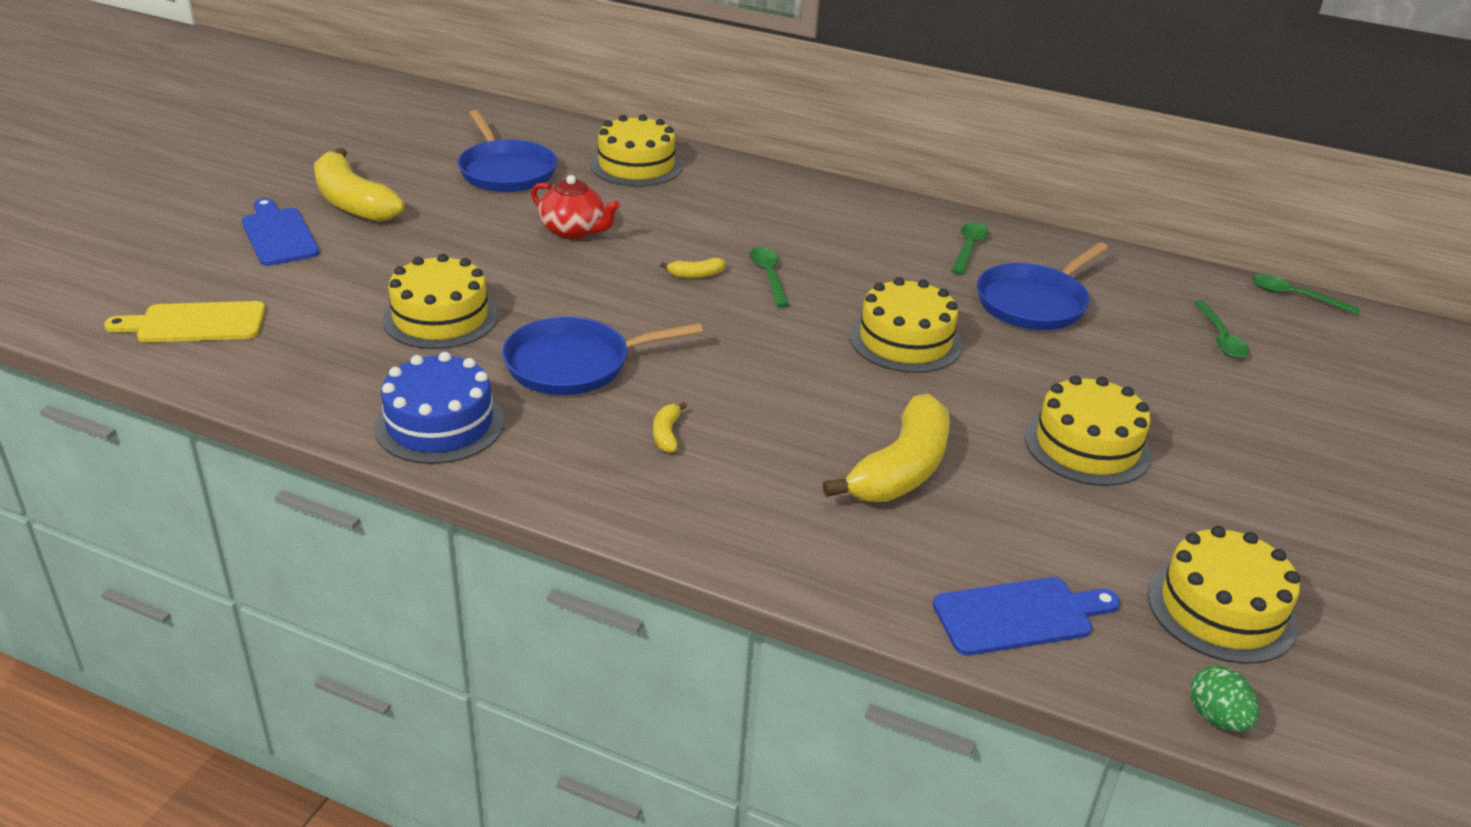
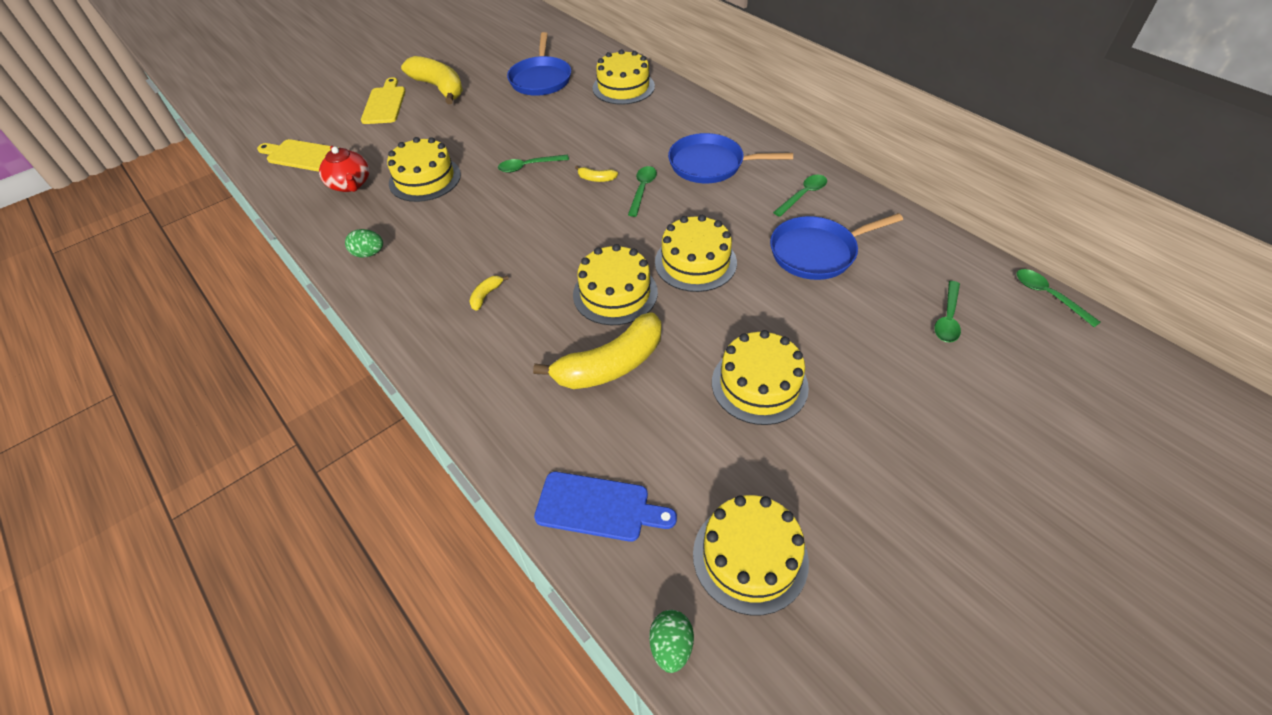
camera: 30 degrees right, 15 degrees up
(279, 235) = (384, 104): blue cutting board -> yellow cutting board
(353, 202) = (439, 88): yellow banana -> yellow banana turned 150 degrees clockwise
(439, 424) = (369, 253): blue cake -> green egg
(574, 231) = (547, 131): red teapot -> red teapot (350, 184)
(574, 364) = (472, 230): blue pan -> blue pan (710, 164)
(586, 276) = (528, 166): none -> green spoon
(837, 394) = (615, 293): none -> yellow cake

